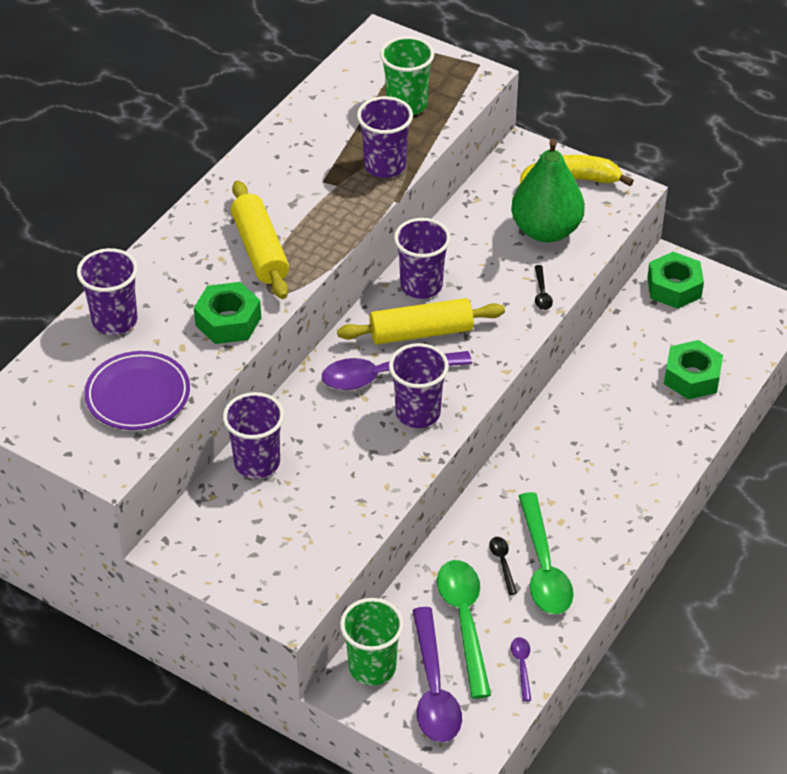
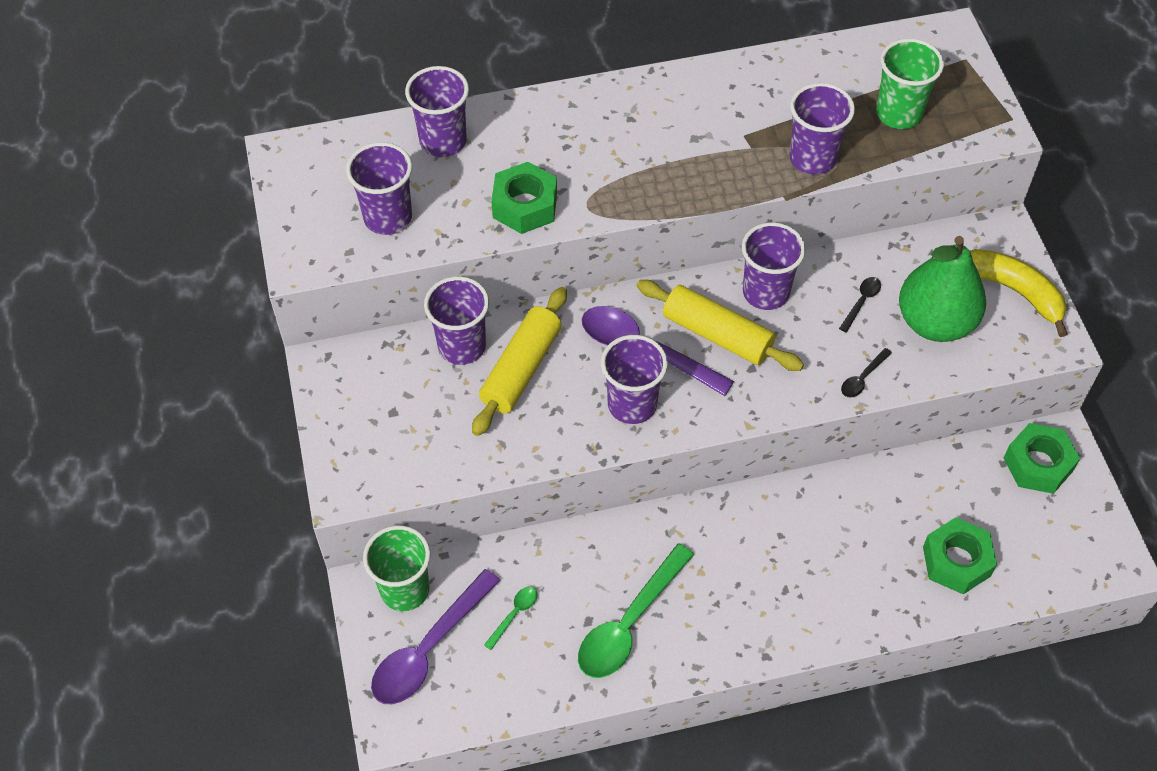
camera: 45 degrees right, 10 degrees up
(138, 395) = (388, 217): purple plate -> purple cup
(260, 250) = (621, 161): yellow rolling pin -> yellow rolling pin (521, 369)
(464, 622) = (514, 614): green spoon -> green spoon, size x0.45
(502, 563) = (600, 591): black spoon -> black spoon (861, 302)
(522, 666) = (515, 693): purple spoon -> none

